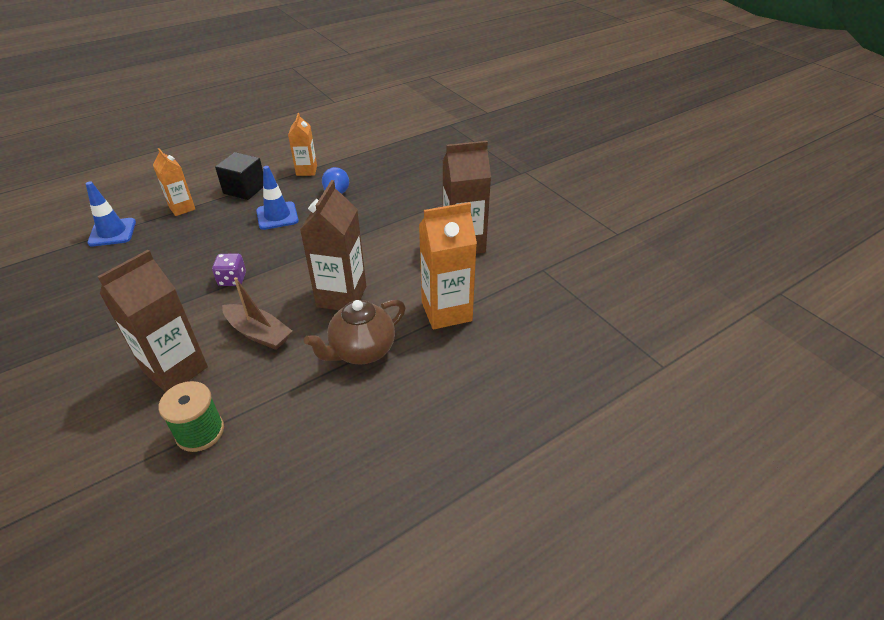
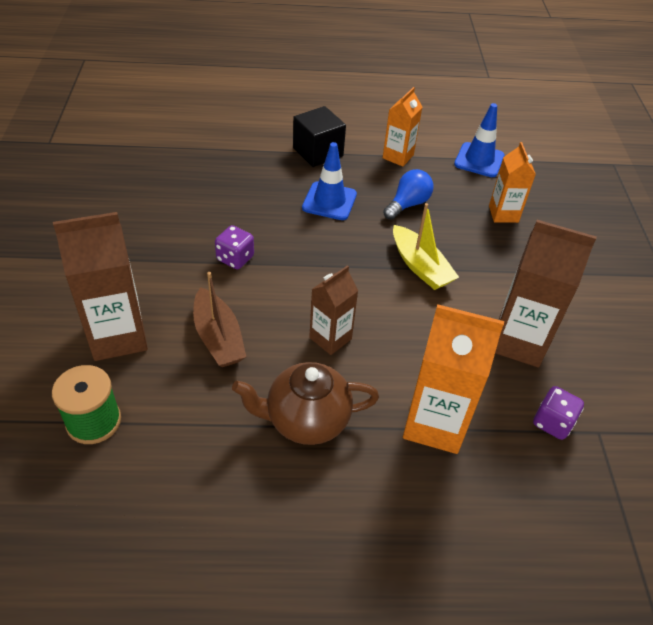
camera: 30 degrees right, 5 degrees up
(112, 232) = (163, 148): blue traffic cone -> blue traffic cone (479, 160)
(182, 208) = (242, 148): orange carton -> orange carton (503, 214)
(341, 296) = (330, 338): brown carton -> brown carton, size x0.60
(371, 229) = (420, 266): none -> yellow boat
(514, 277) = (552, 422): none -> purple dice

